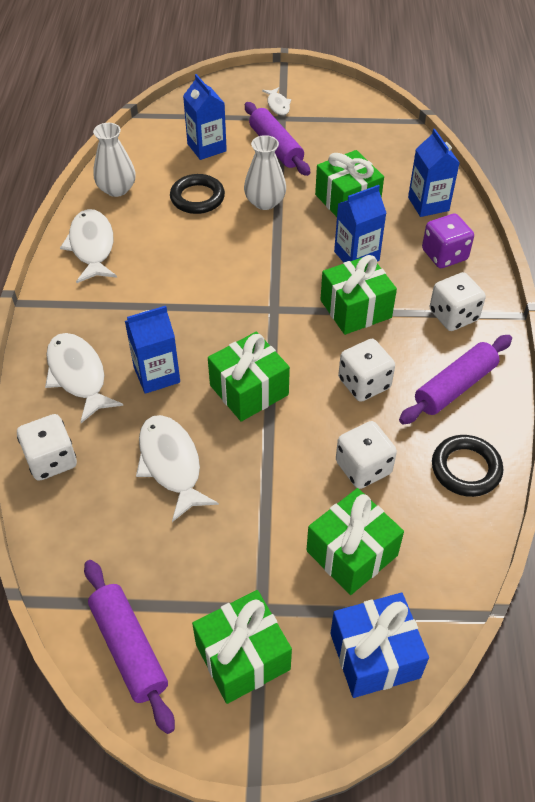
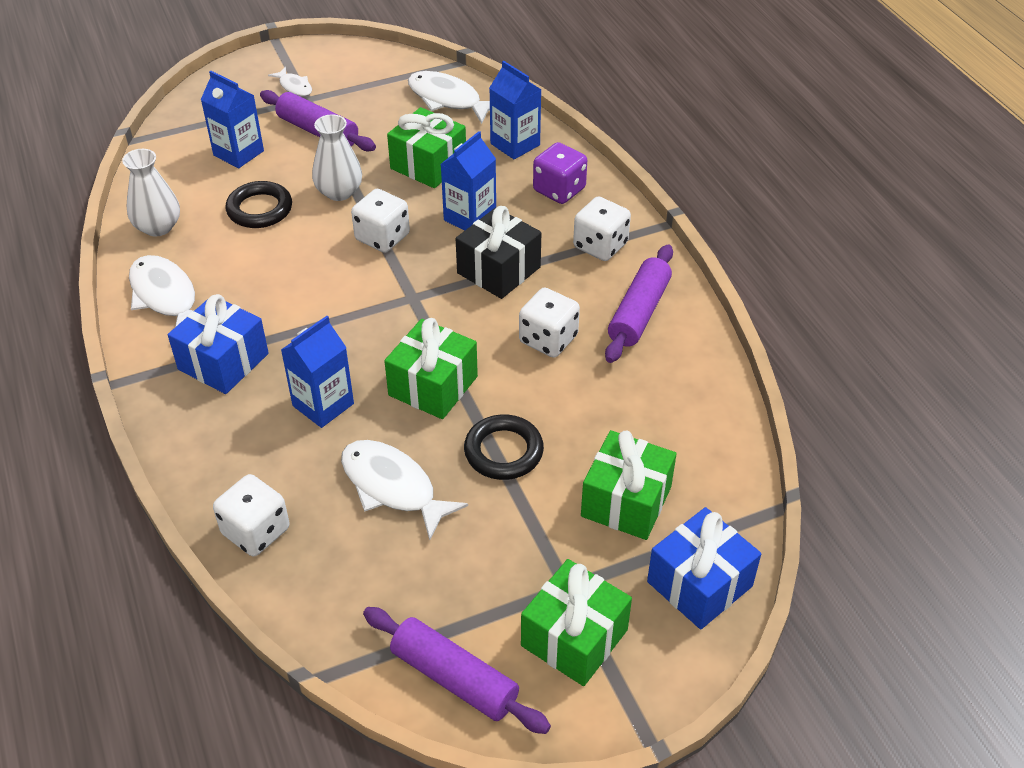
camera: 25 degrees left, 5 degrees down
(78, 375) = (233, 436): white fish -> white fish (448, 99)
(104, 313) = (223, 361): none -> blue gift
(355, 309) = (499, 270): green gift -> black gift
(363, 467) = (592, 419): white dice -> white dice (382, 237)
(466, 469) = (691, 384): black ring -> black ring (503, 451)

